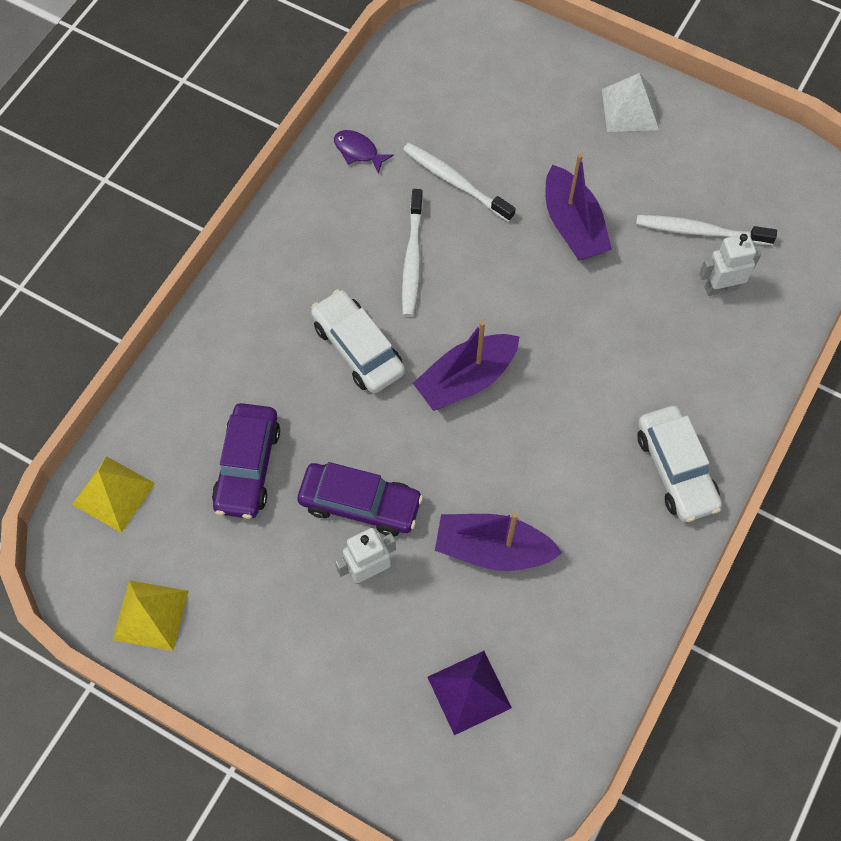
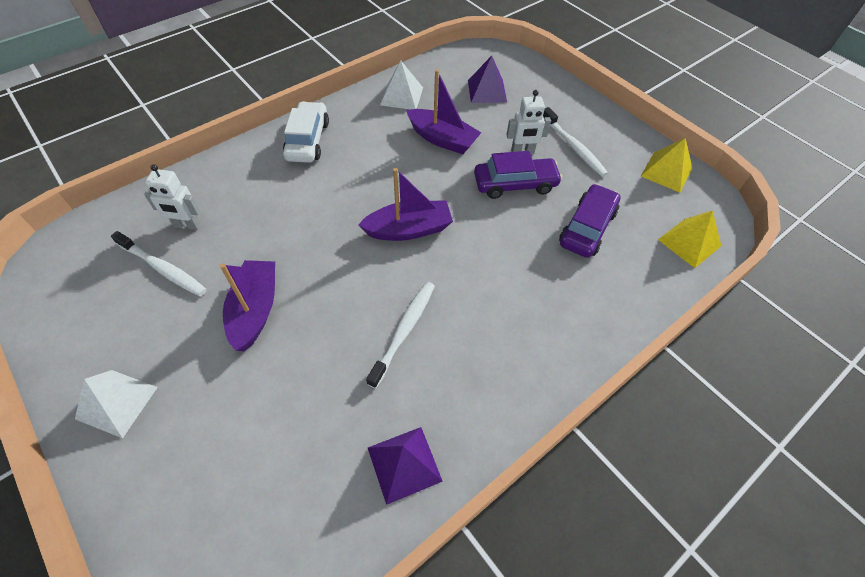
camera: 160 degrees left, 10 degrees down
(358, 151) = (404, 464): purple fish -> purple pyramid
(358, 348) = (479, 277): white car -> none
(360, 504) = (515, 184): purple car -> purple car turned 135 degrees clockwise
(455, 182) = (328, 390): white toothbrush -> white toothbrush (574, 147)
(597, 619) = (401, 96): none -> white pyramid

